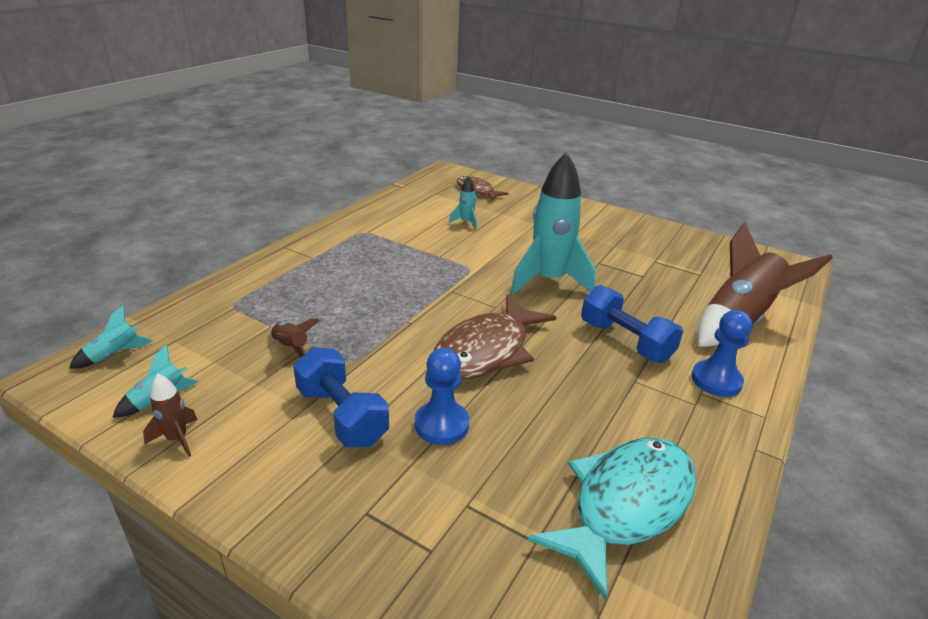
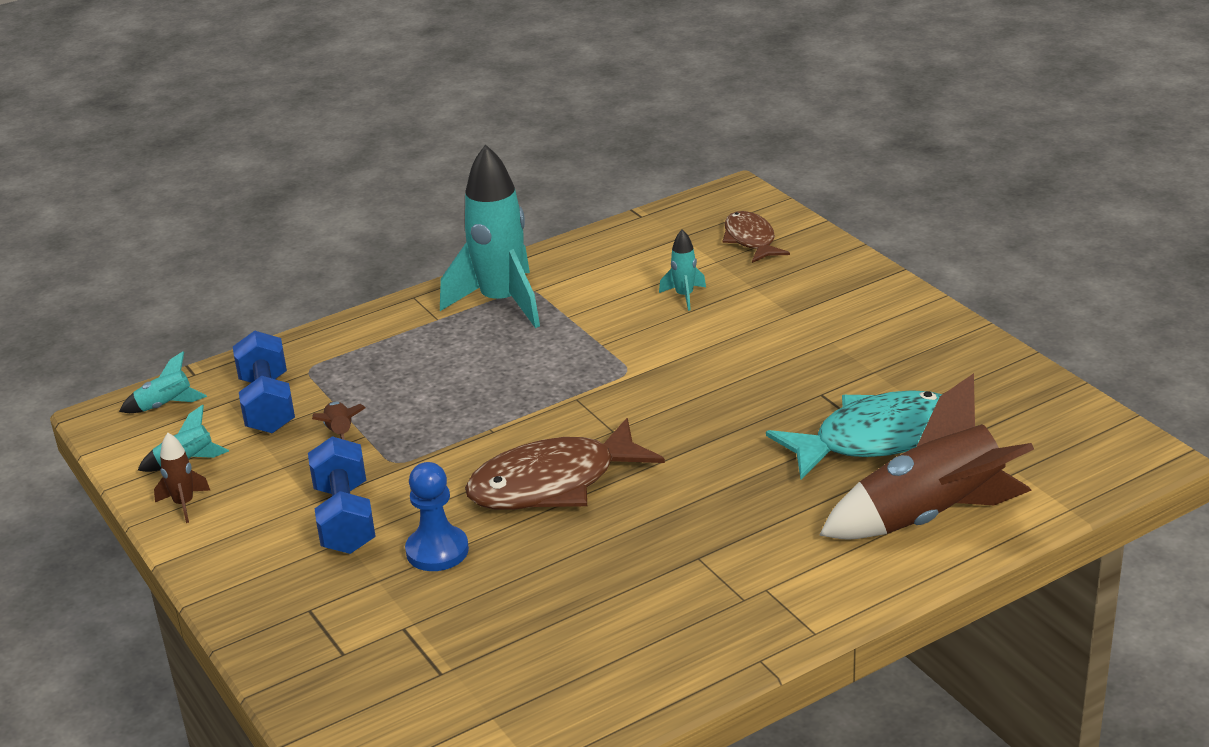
camera: 30 degrees right, 0 degrees up
(548, 281) = (718, 408): turquoise rocket -> turquoise rocket (501, 302)
(625, 341) = (737, 509): blue dumbbell -> blue dumbbell (267, 404)
(625, 505) = (555, 669): turquoise fish -> turquoise fish (877, 439)
(716, 380) = (802, 580): blue pawn -> none

